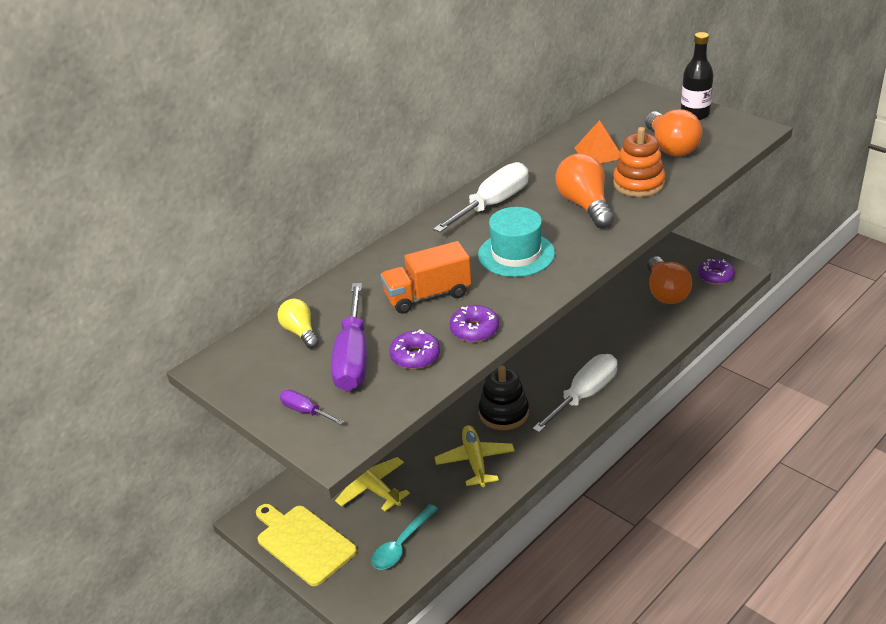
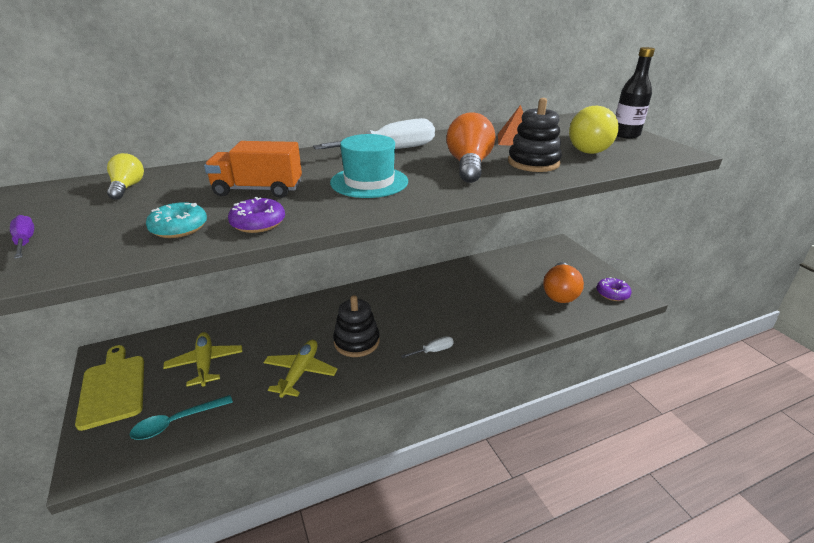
camera: 20 degrees right, 5 degrees down
(353, 358) = (131, 214): purple screwdriver -> none
(415, 356) = (179, 228): purple donut -> turquoise donut
(584, 395) = (433, 351): white screwdriver -> white screwdriver, size x0.47
(638, 184) = (533, 163): orange stacking toy -> black stacking toy
(671, 147) = (586, 148): orange light bulb -> yellow light bulb

